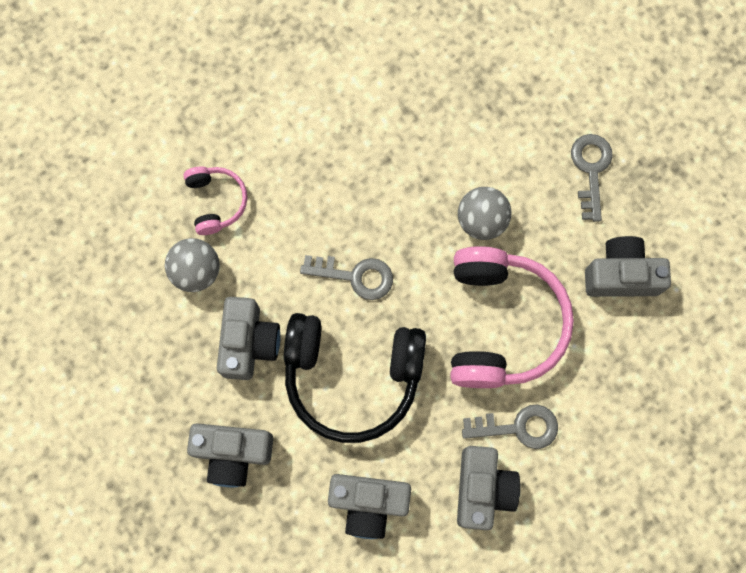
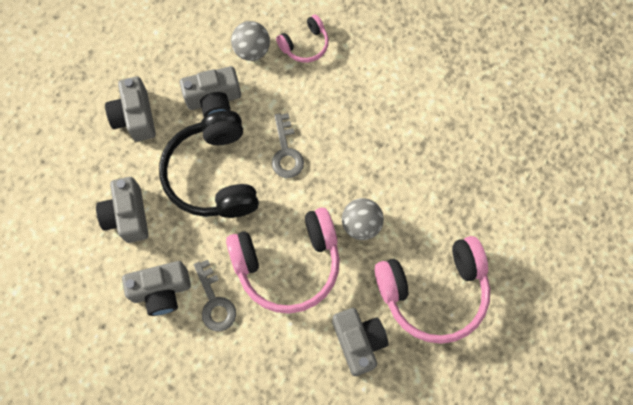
camera: 70 degrees right, 5 degrees down
(591, 170) = (433, 292): grey key -> pink headphones

